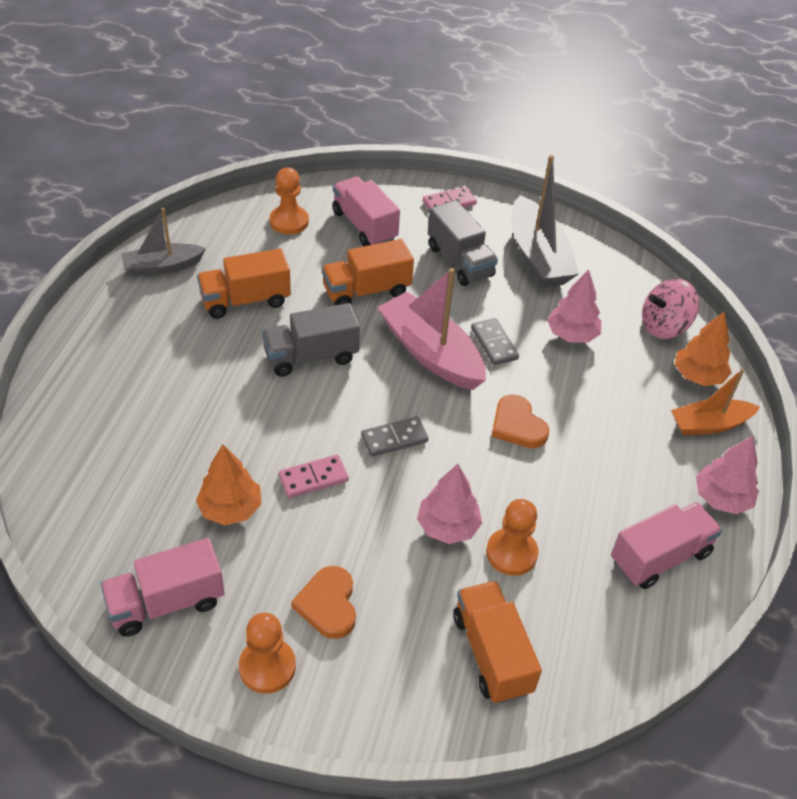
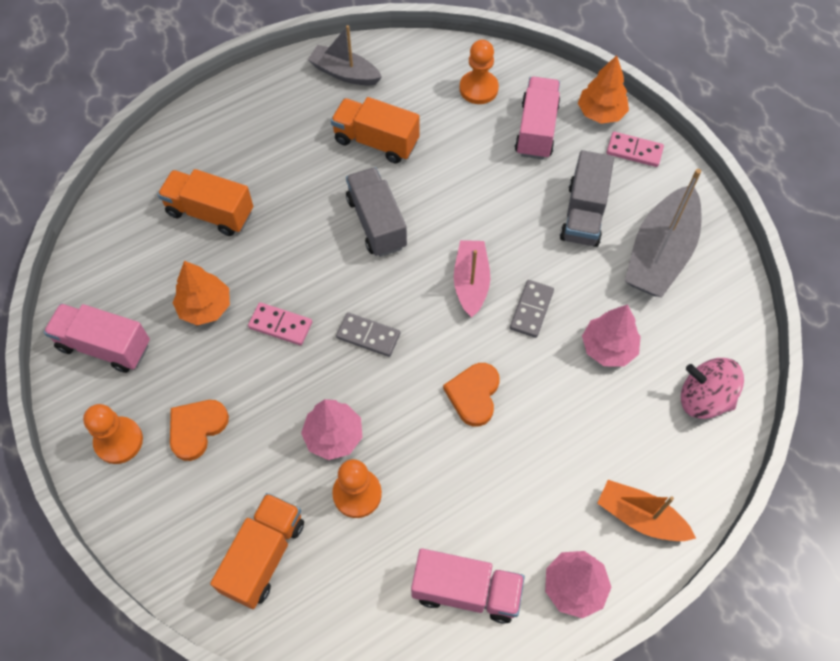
camera: 45 degrees right, 15 degrees up
(311, 356) = (376, 223): grey truck -> grey truck turned 45 degrees clockwise
(366, 291) = (476, 192): orange truck -> orange truck (210, 213)
(431, 353) = (471, 283): pink boat -> pink boat, size x0.63
(698, 376) = (682, 467): orange tree -> orange tree (601, 113)

